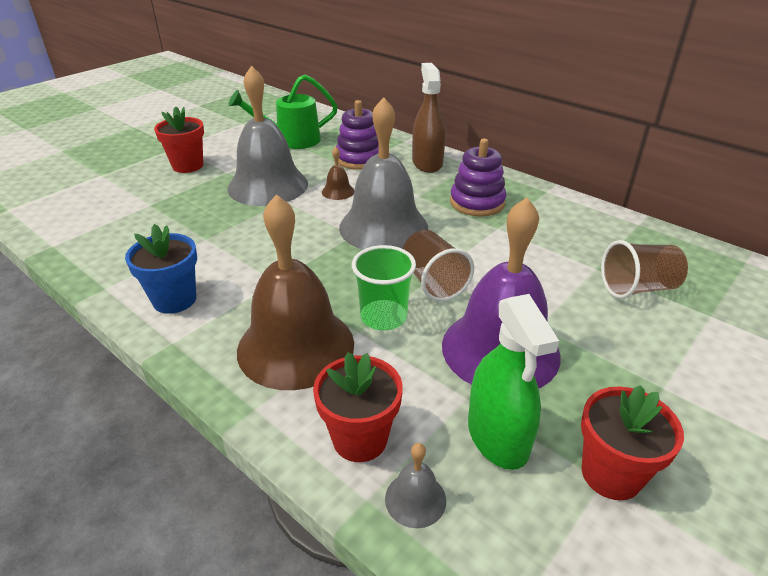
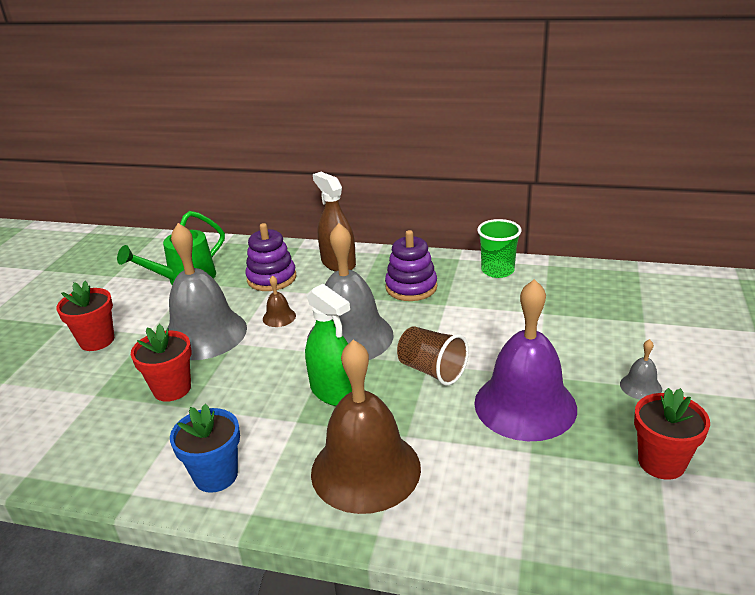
camera: 25 degrees left, 5 degrees down
(360, 439) = (479, 518): red flower pot -> red flower pot (172, 389)
(383, 317) = (417, 415): green cup -> green cup (497, 270)
(415, 499) = (553, 541): grey bell -> grey bell (640, 386)
(497, 437) = (573, 471): green spray bottle -> green spray bottle (334, 391)
(637, 288) = (583, 318): brown cup -> none

